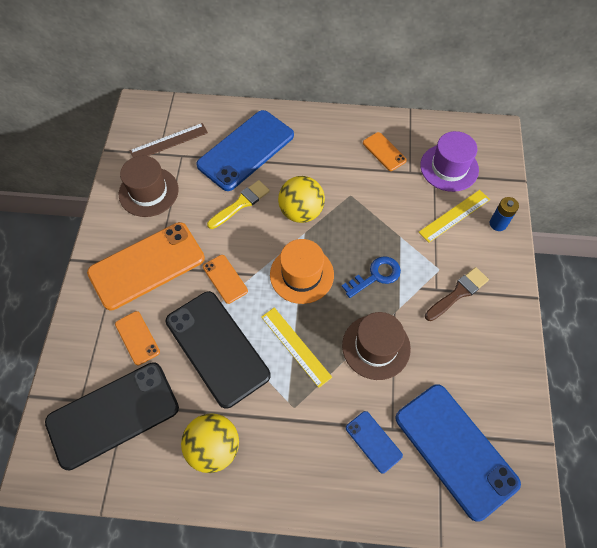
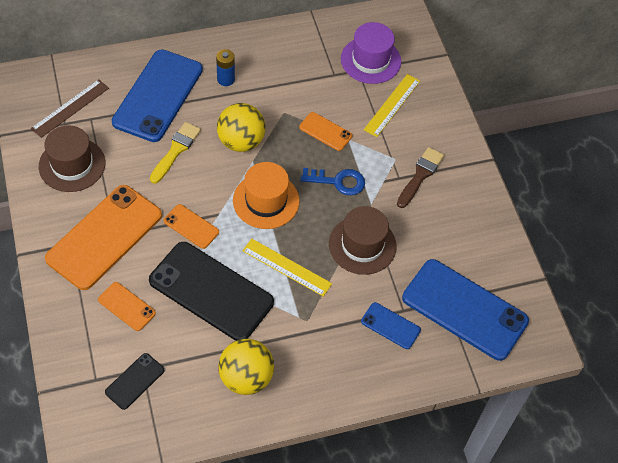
camera: 25 degrees left, 5 degrees down
(113, 414) = (134, 381): black phone -> black phone, size x0.47
(376, 276) = (338, 181): blue key -> blue key turned 60 degrees clockwise
(384, 151) = (301, 61): orange phone -> orange phone (325, 131)
(498, 224) = (435, 102): blue battery -> blue battery (226, 79)

